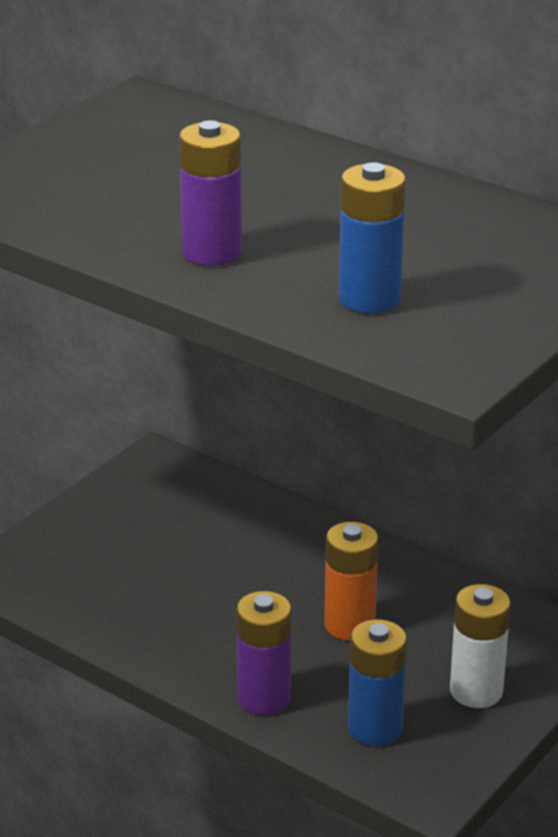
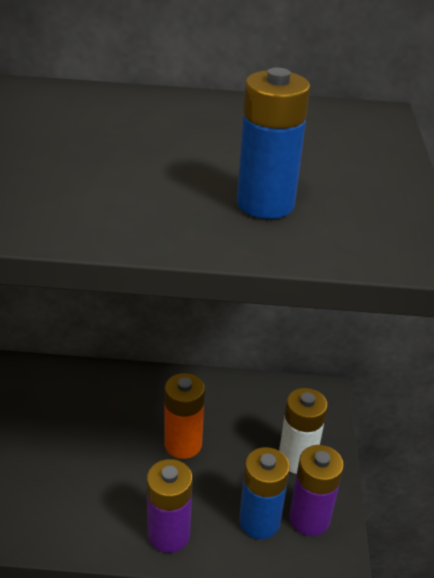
camera: 35 degrees left, 5 degrees up
(212, 252) = (87, 199): purple battery -> purple battery (309, 518)

